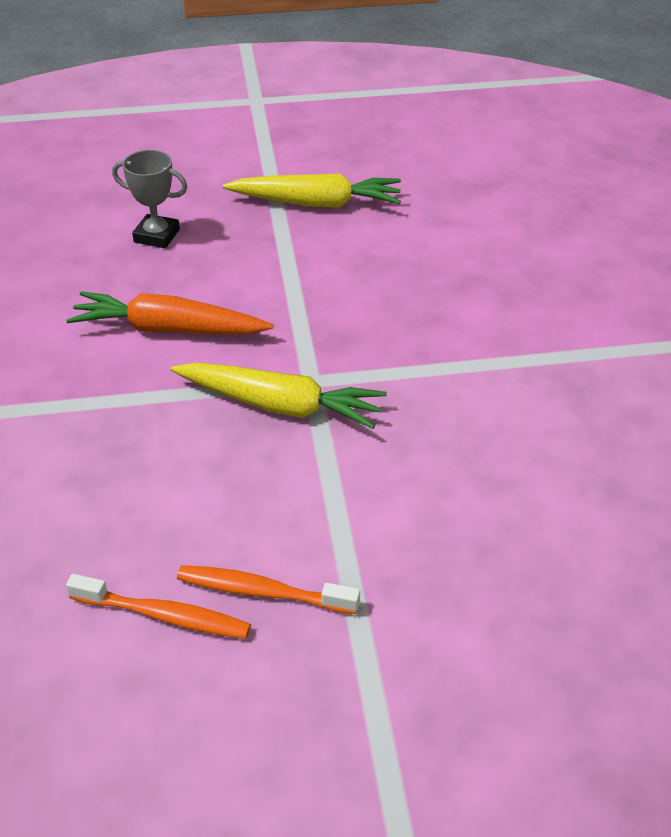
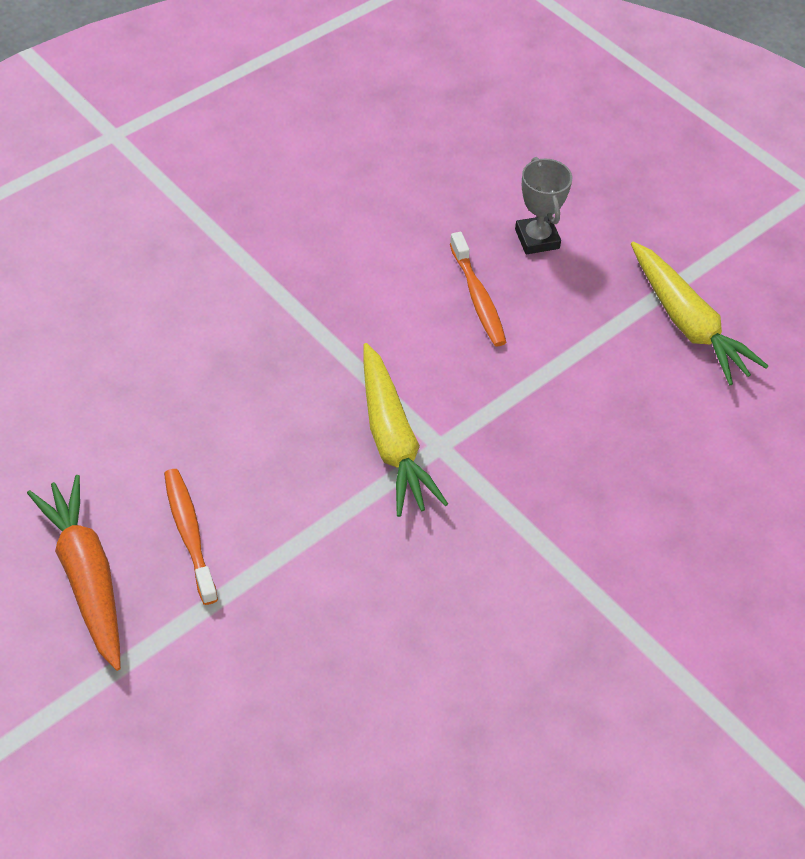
camera: 55 degrees right, 10 degrees up
(164, 615) = (130, 486): orange toothbrush -> orange toothbrush (478, 298)
(168, 329) = (424, 316): orange carrot -> orange carrot (86, 577)

